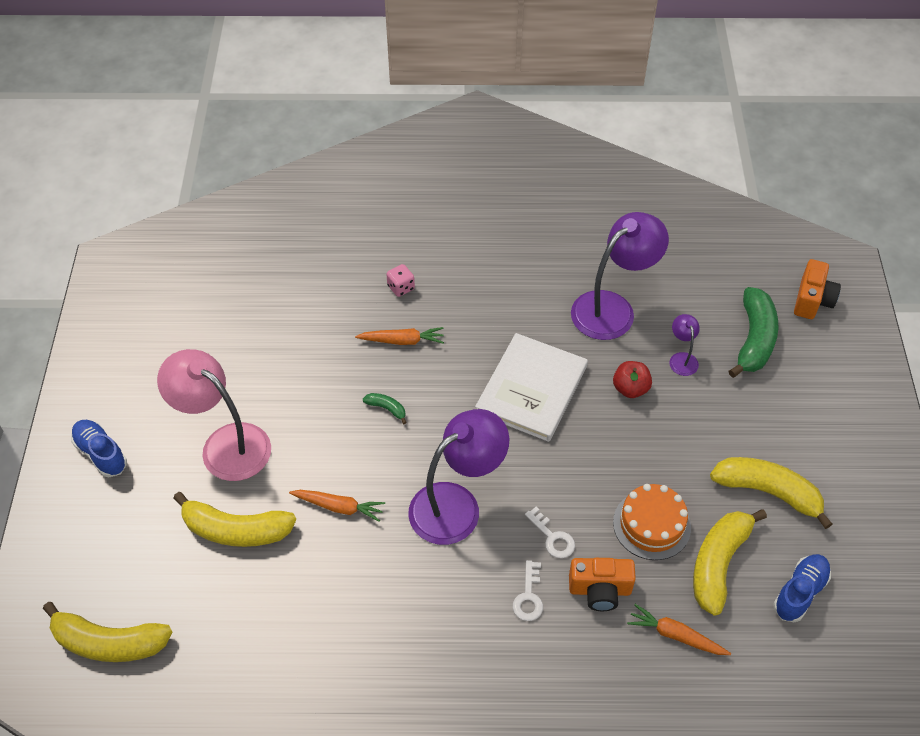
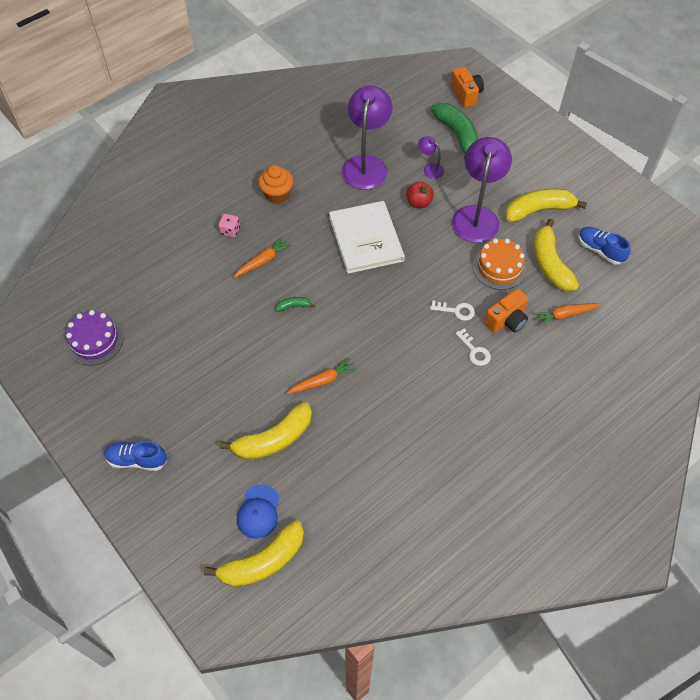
camera: 40 degrees left, 5 degrees up
(152, 590) = (258, 512): none -> blue cap
(175, 312) = (95, 340): none -> purple cake
(225, 444) = (214, 396): pink lamp -> none
(457, 505) = (388, 331): purple lamp -> purple lamp (476, 216)
(484, 280) = (277, 195): none -> orange cupcake
(799, 592) = (600, 250): blue shoe -> blue shoe turned 45 degrees counterclockwise

